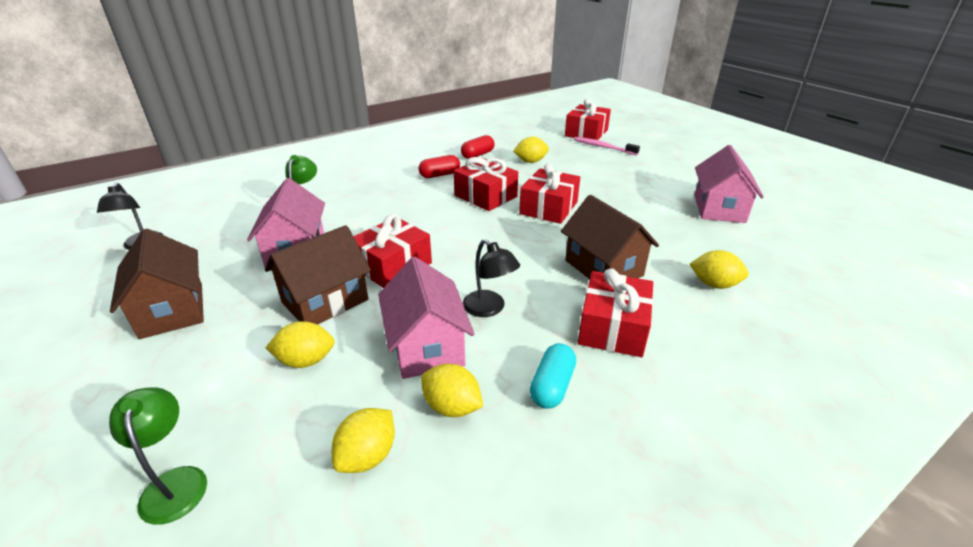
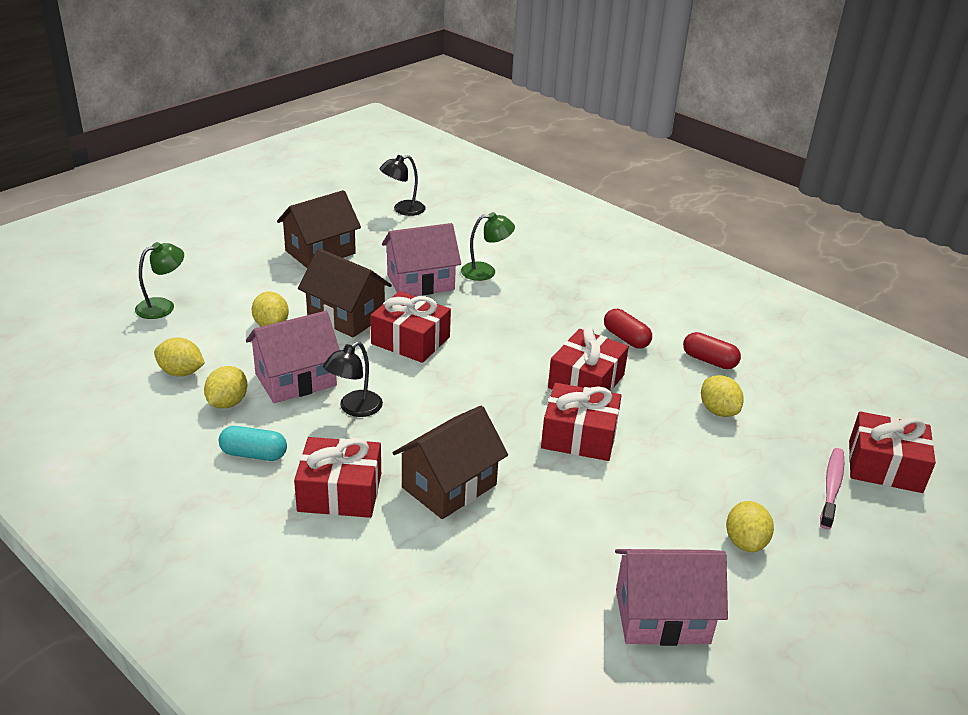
camera: 75 degrees right, 0 degrees up
(714, 284) = (440, 583): yellow lemon -> yellow lemon (745, 542)

